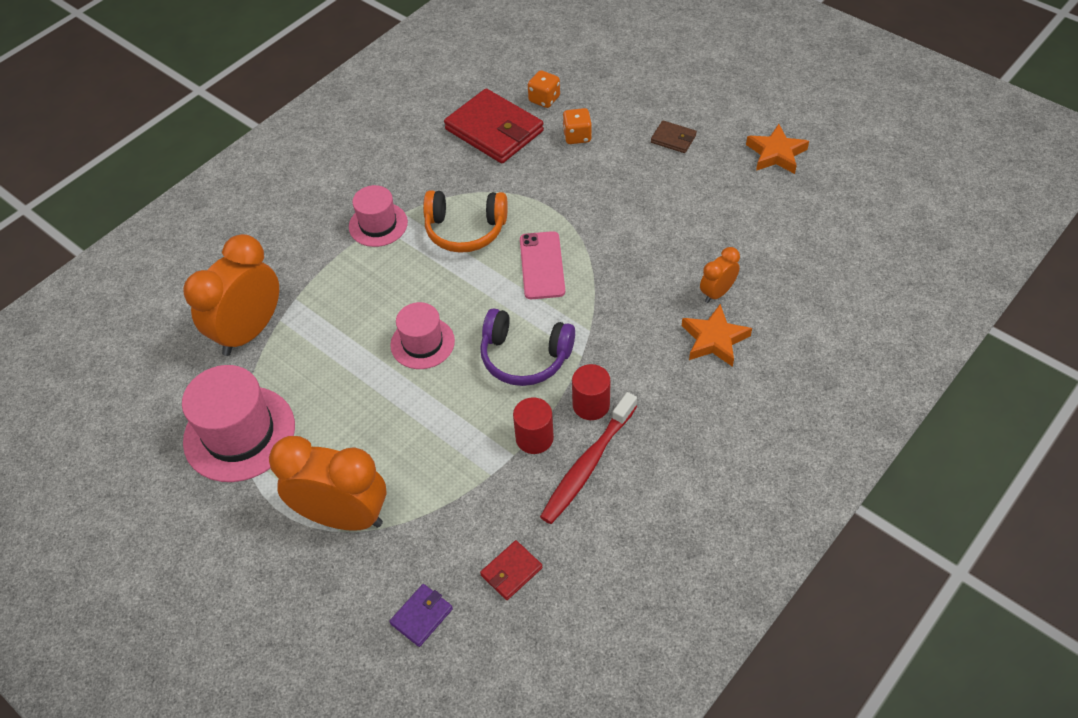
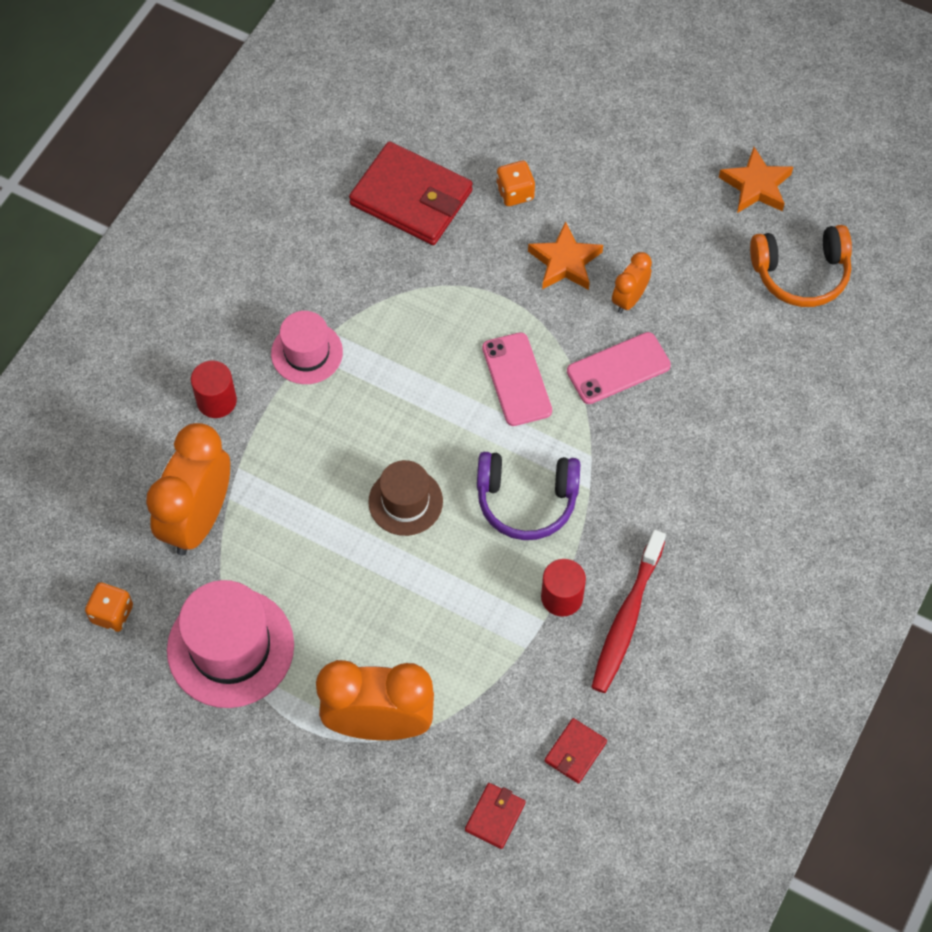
camera: 15 degrees left, 10 degrees up
(421, 616) = (495, 816): purple wallet -> red wallet
(422, 343) = (405, 501): pink hat -> brown hat
(465, 230) = (414, 344): orange headphones -> orange headphones (801, 273)
(544, 99) = (461, 143): orange dice -> orange dice (112, 614)
(591, 405) = (614, 547): red cylinder -> red cylinder (216, 401)
(629, 268) = (618, 368): none -> pink phone
(673, 139) = (631, 181): brown wallet -> none
(714, 339) = (731, 445): orange star -> orange star (565, 262)
(717, 293) = (723, 385): orange clock -> orange clock (629, 299)

